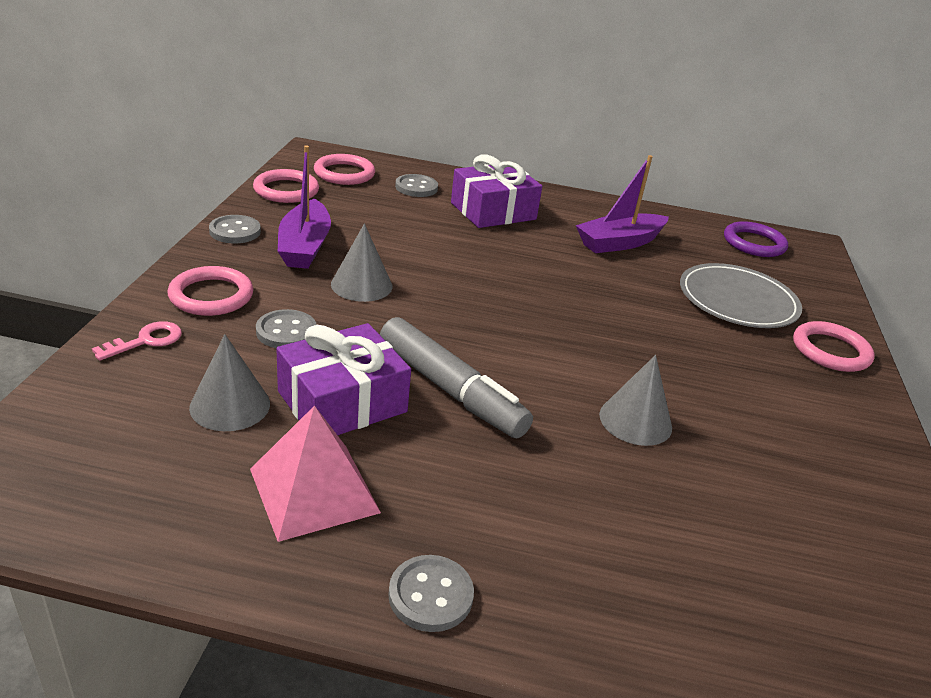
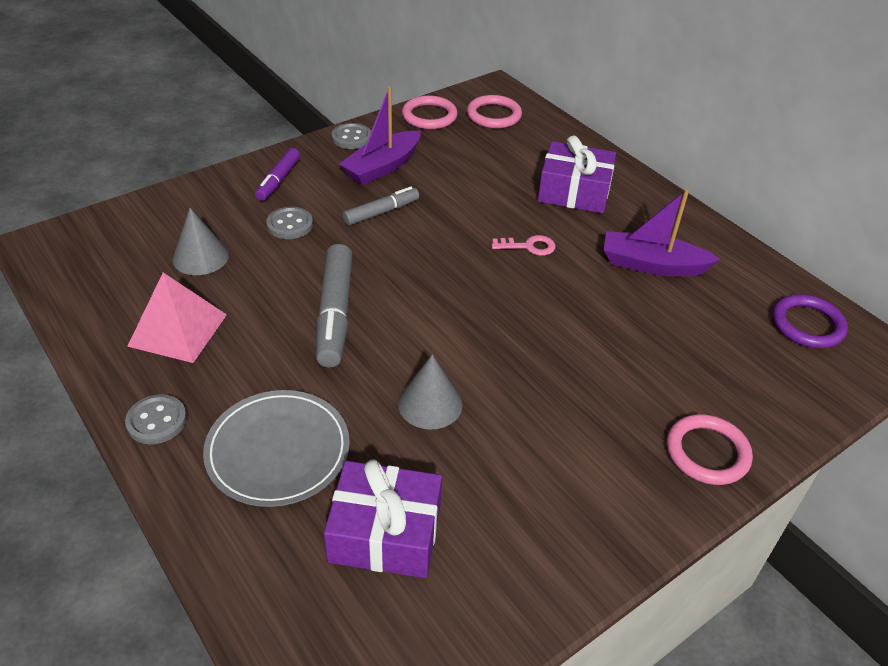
camera: 45 degrees right, 10 degrees up
(146, 340) = (208, 195): pink key -> pink key (529, 246)
(211, 296) = (278, 180): pink ring -> purple marker
(342, 402) = (261, 286): purple gift -> purple gift (385, 533)
(361, 285) = (381, 212): grey cone -> grey marker
(416, 187) = (537, 147): grey button -> none
(737, 300) = (686, 365): grey plate -> grey plate (278, 451)

